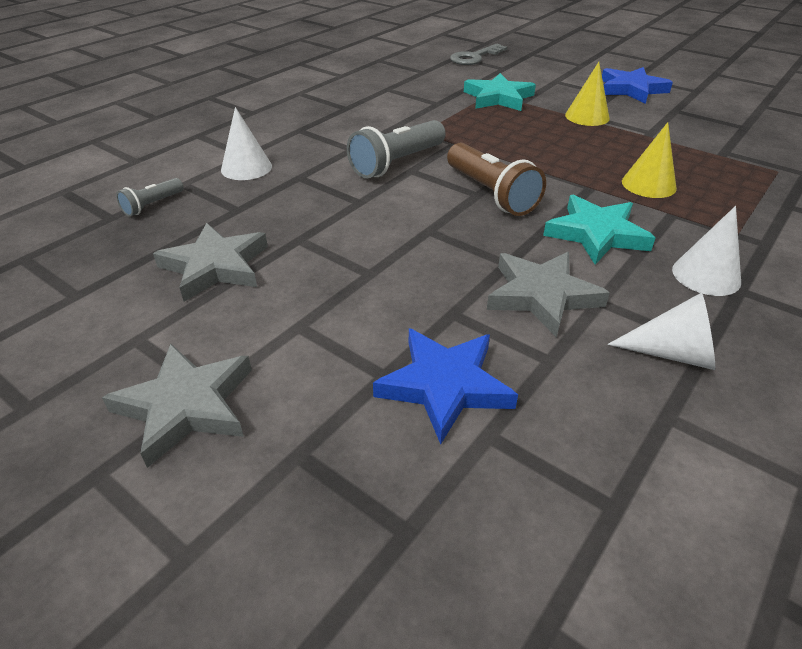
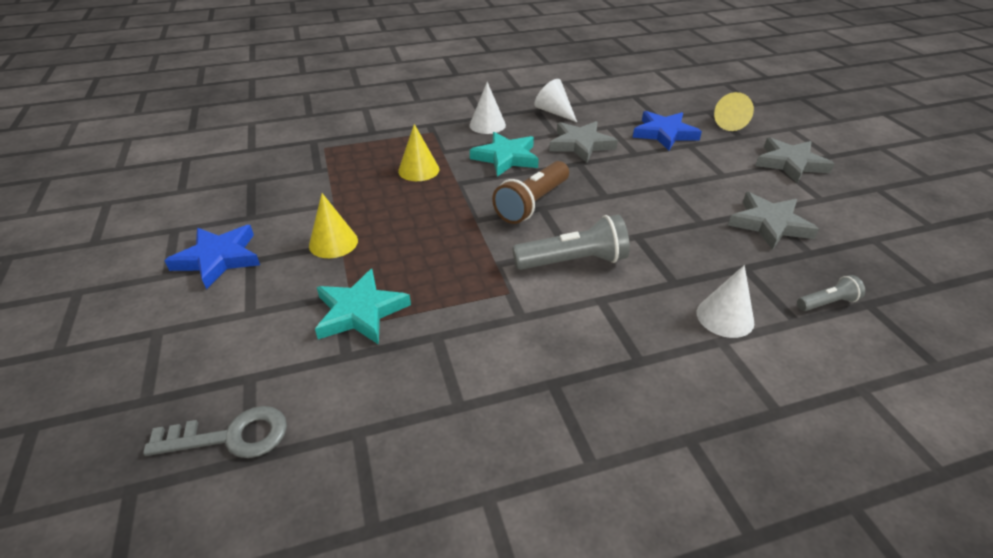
camera: 145 degrees left, 0 degrees up
(342, 497) = (728, 122): none -> yellow cone
(491, 194) = (532, 204): brown flashlight -> brown flashlight turned 150 degrees counterclockwise

